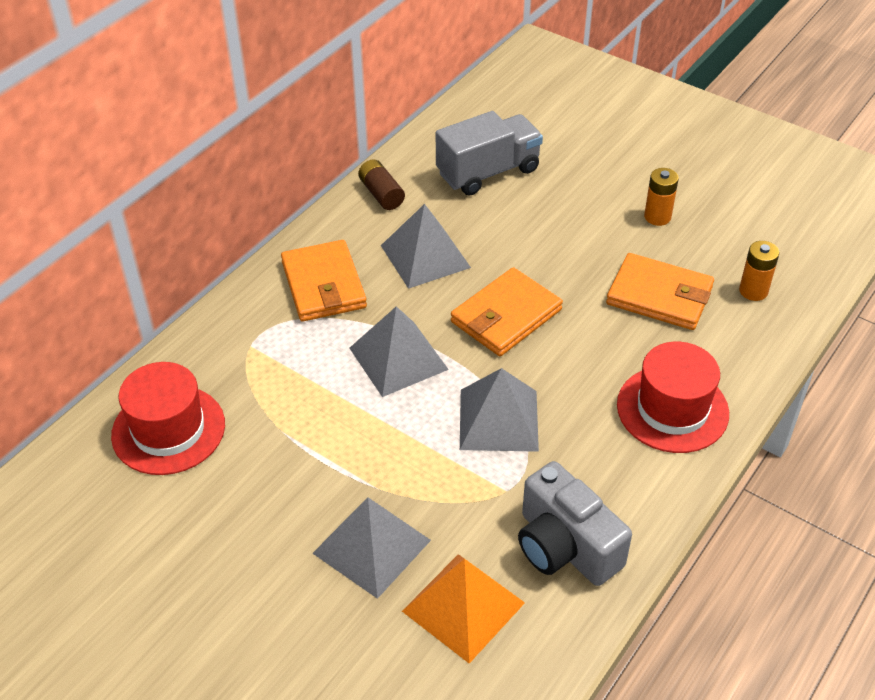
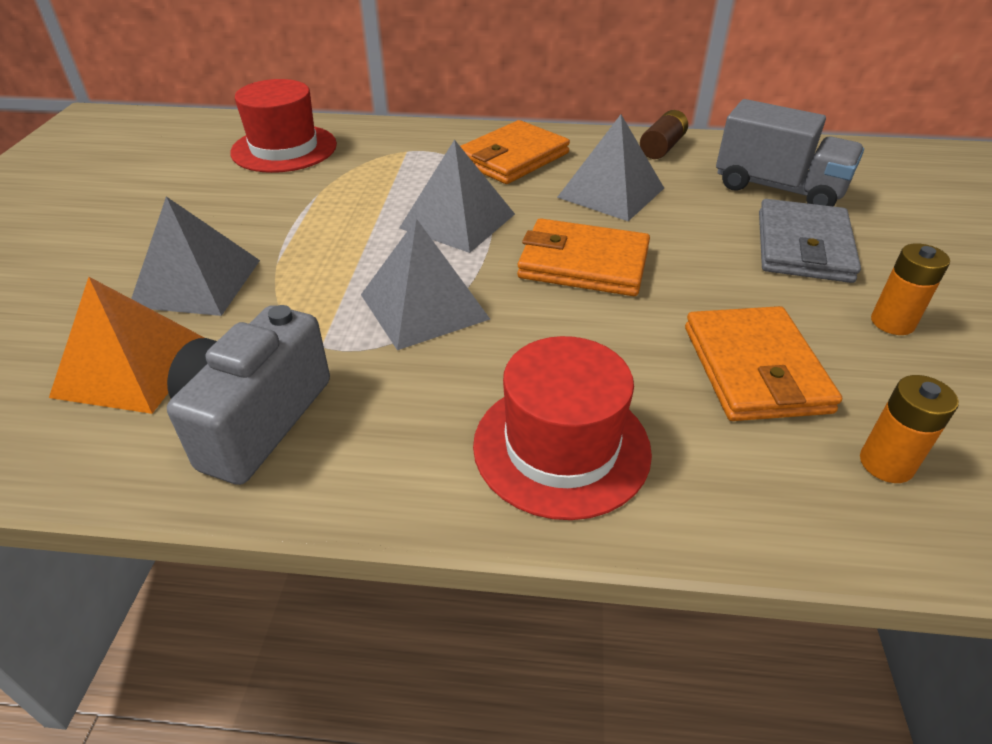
camera: 60 degrees right, 5 degrees down
(562, 204) = (803, 246): none -> grey wallet

